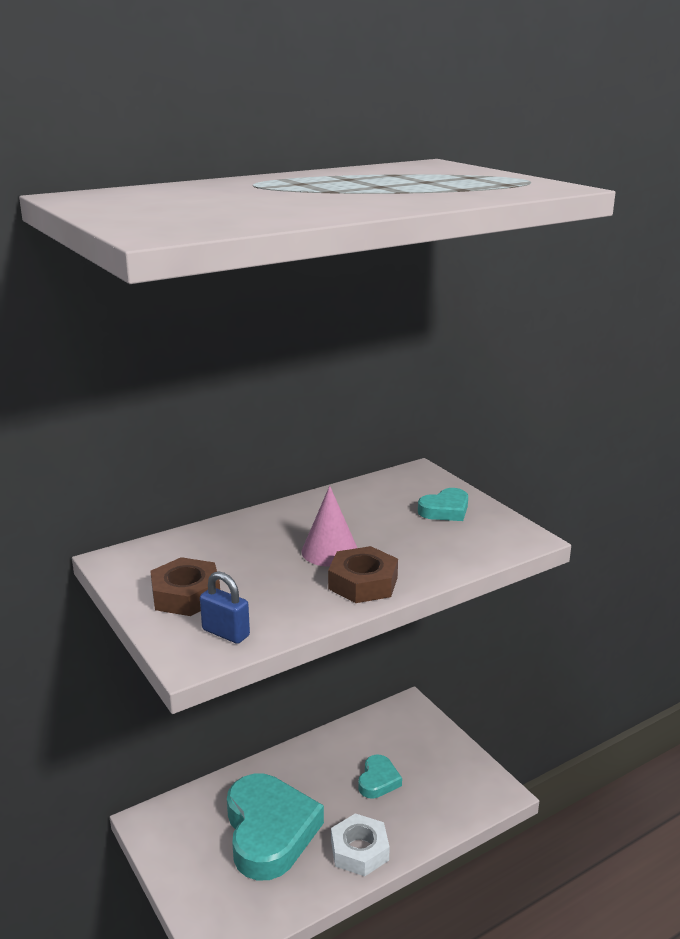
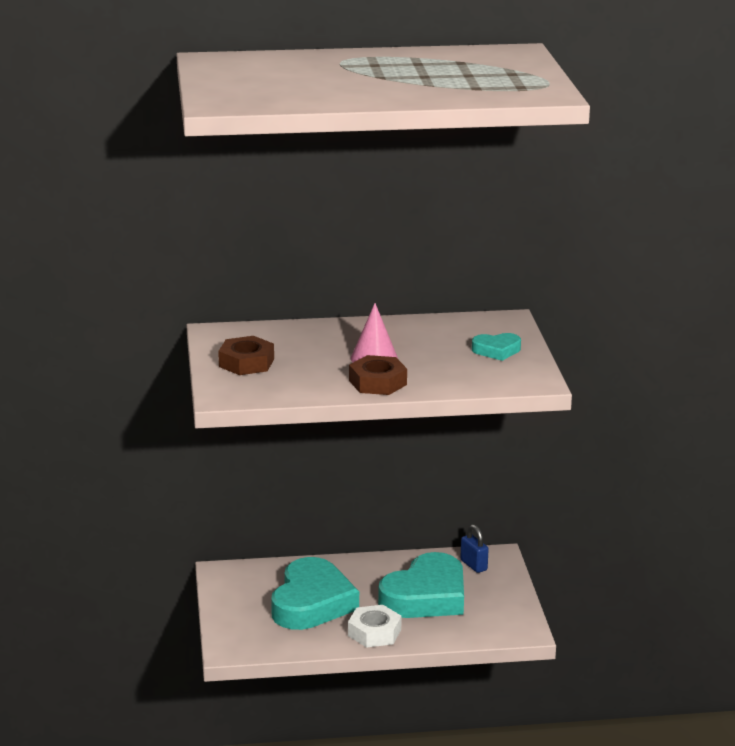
camera: 25 degrees right, 0 degrees up
(226, 633) = (255, 389): blue padlock -> blue padlock (473, 565)
(378, 780) = (426, 596): turquoise heart -> turquoise heart, size x2.14

